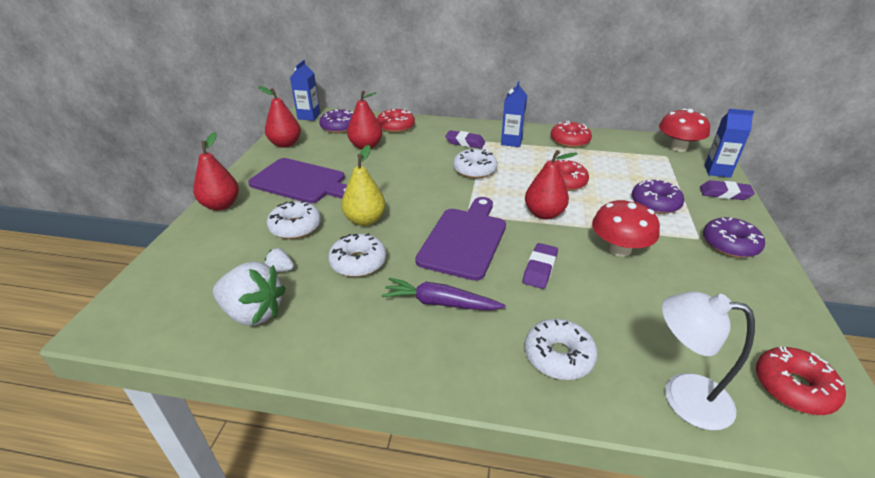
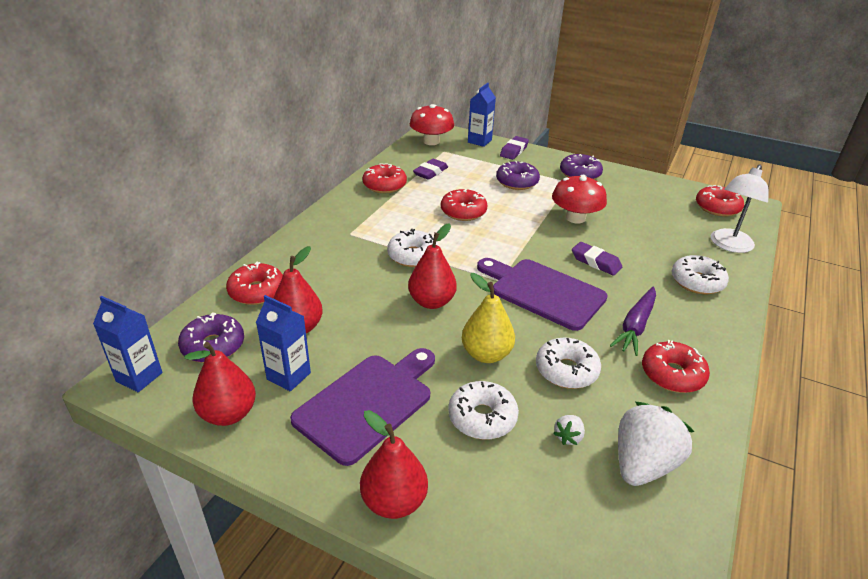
camera: 75 degrees left, 0 degrees up
(373, 332) = (672, 374): none -> red donut
(465, 142) = (344, 247): purple eraser -> purple eraser (430, 172)
(511, 142) = (363, 218): blue carton -> blue carton (288, 376)
(544, 214) = (514, 237): red pear -> red pear (431, 302)

